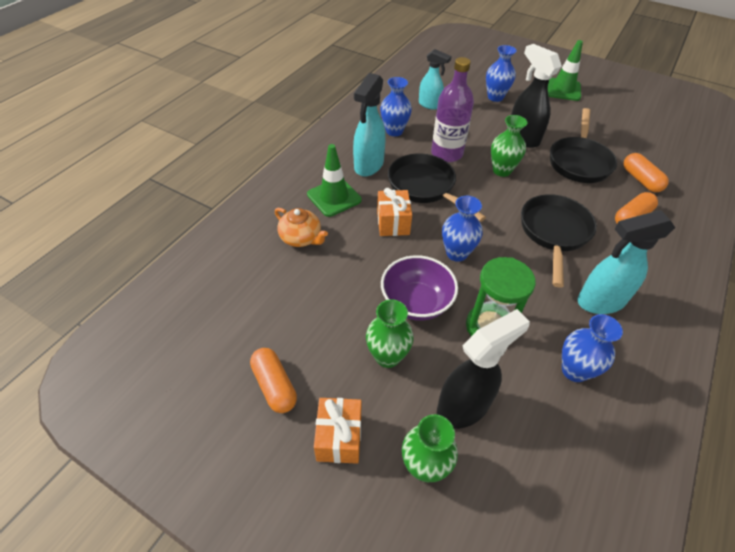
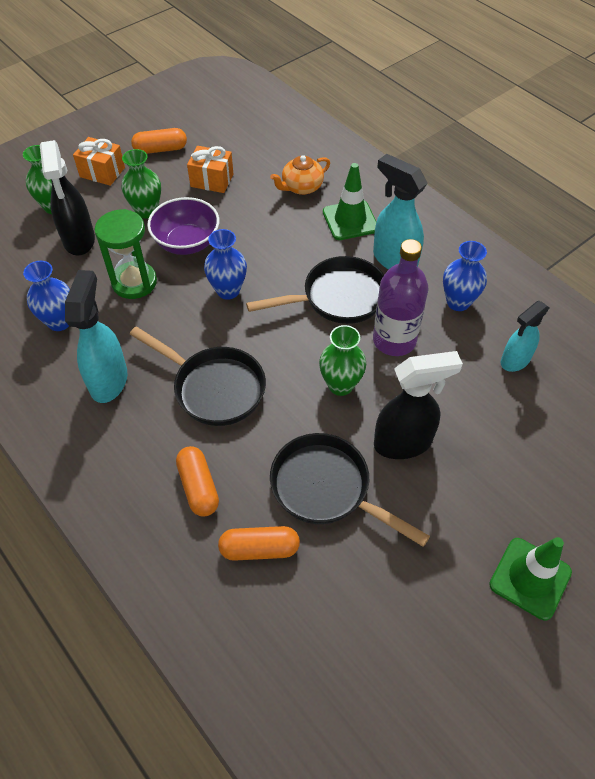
camera: 110 degrees right, 5 degrees up
(393, 223) = (293, 255): orange gift -> orange gift (212, 180)
(495, 97) = (522, 456): blue vase -> none

